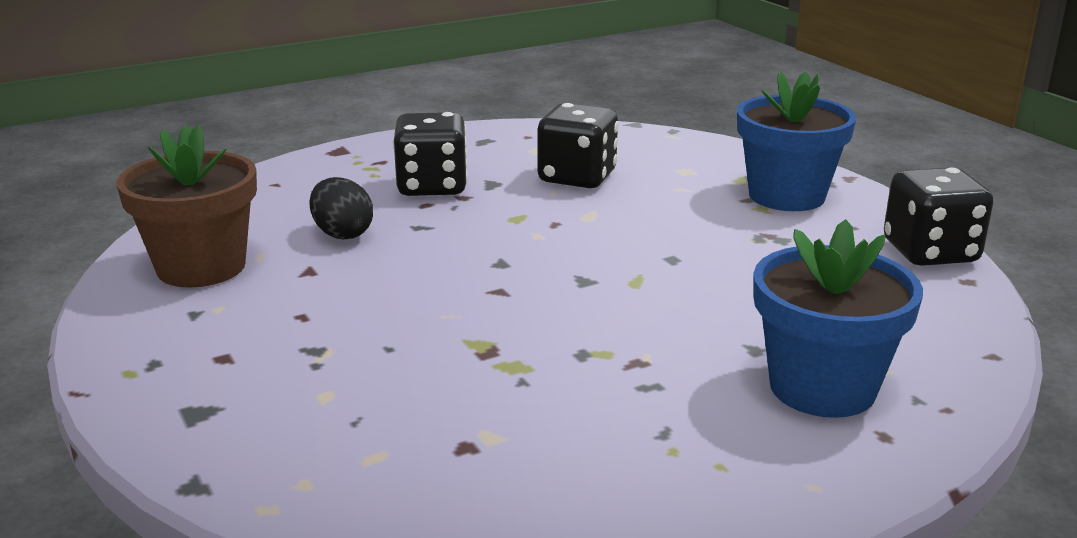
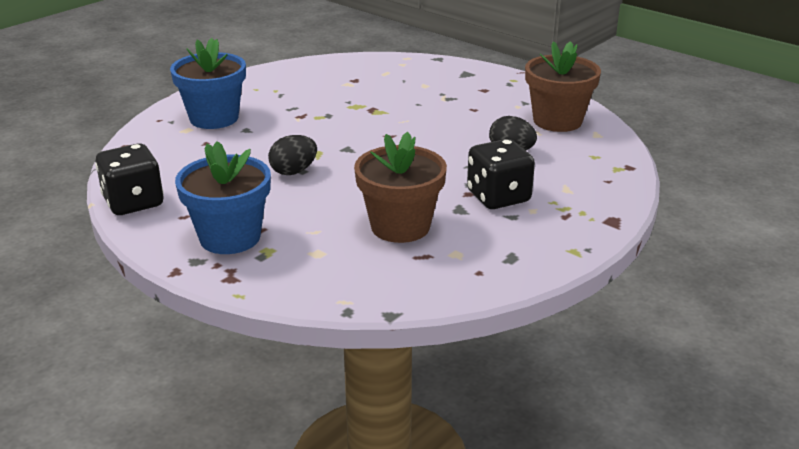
camera: 160 degrees right, 5 degrees up
(577, 177) = (400, 226): black dice -> brown flower pot
(685, 258) = (293, 171): none -> black egg

